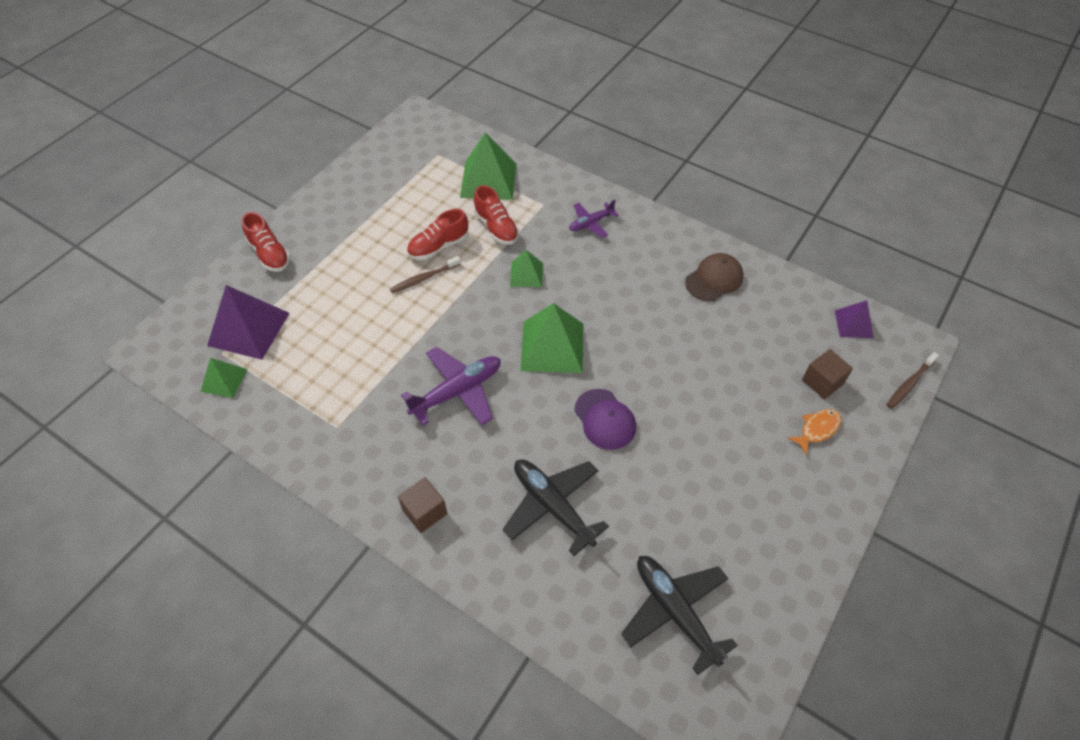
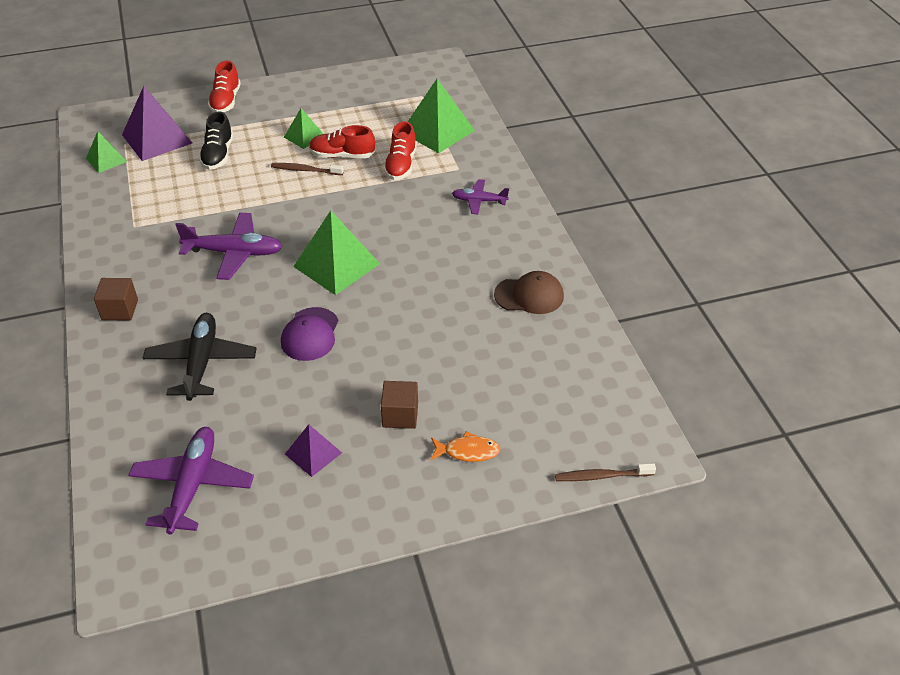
camera: 40 degrees right, 10 degrees down
(328, 310) = (218, 155): none -> black shoe
(526, 274) = (381, 208): green pyramid -> green pyramid (304, 136)
(675, 611) = (193, 485): black plane -> purple plane
(822, 382) = (521, 423): brown cube -> brown cube (400, 415)
(854, 324) = (613, 401): purple pyramid -> purple pyramid (313, 453)

